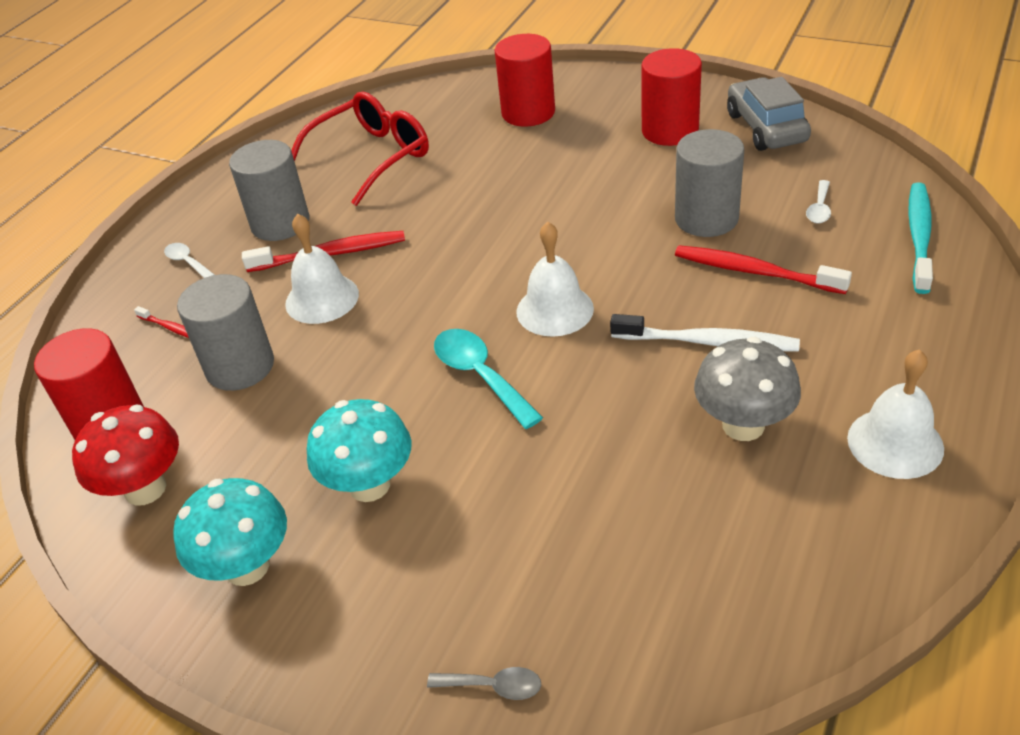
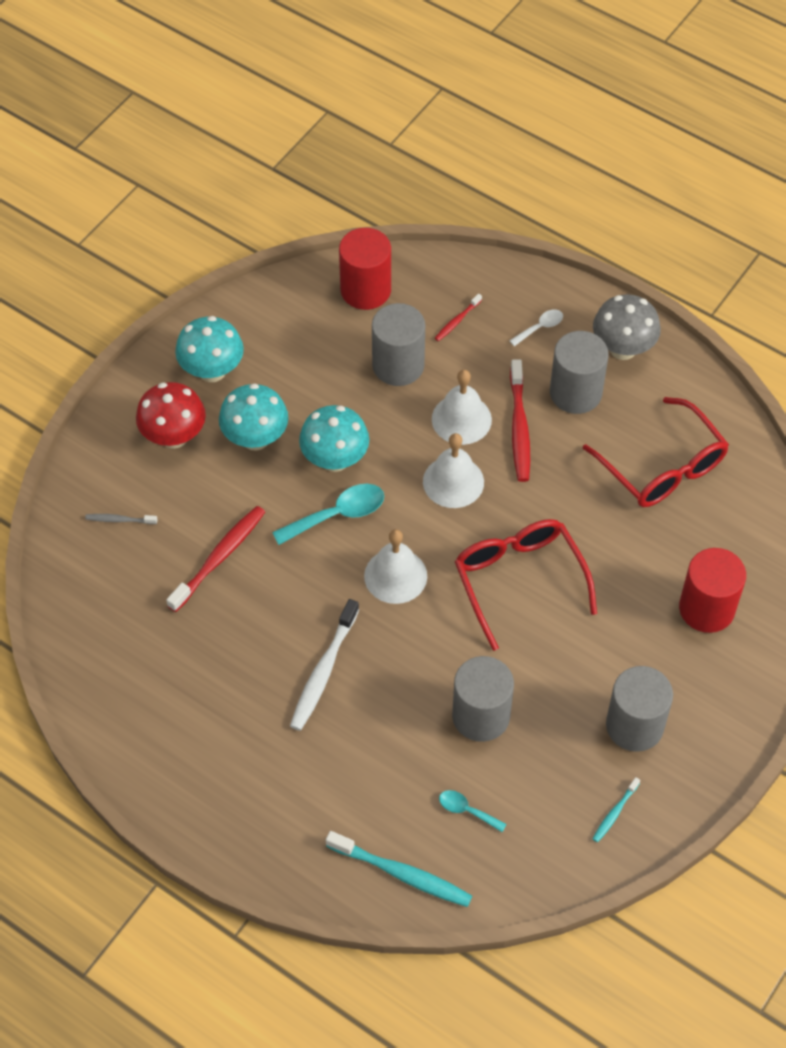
camera: 95 degrees right, 15 degrees up
(145, 489) = (295, 315): red mushroom -> red mushroom (174, 436)
(395, 395) = (335, 459): none -> turquoise mushroom
(494, 686) = (86, 487): grey spoon -> none
(533, 221) = (519, 581): none -> red glasses
(545, 619) = (119, 520): none -> grey toothbrush
(670, 131) = (634, 725): red cylinder -> grey cylinder
(743, 425) = (232, 668): grey mushroom -> grey mushroom (623, 348)
(755, 272) = (396, 730): red toothbrush -> red toothbrush (219, 557)
(766, 127) = (615, 813): grey car -> turquoise toothbrush
(819, 209) = (466, 810): white spoon -> turquoise spoon
(895, 443) = (184, 757): white bell -> white bell (453, 481)

